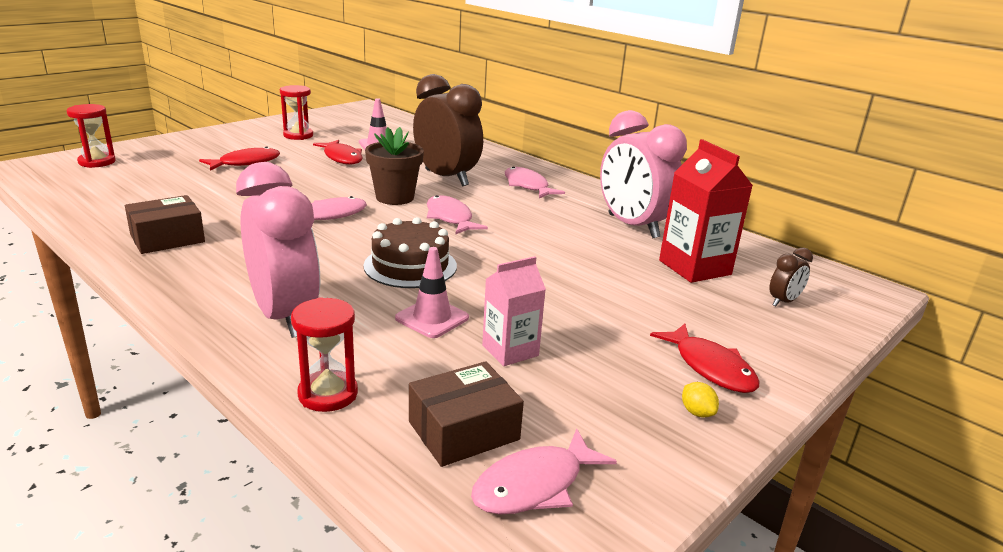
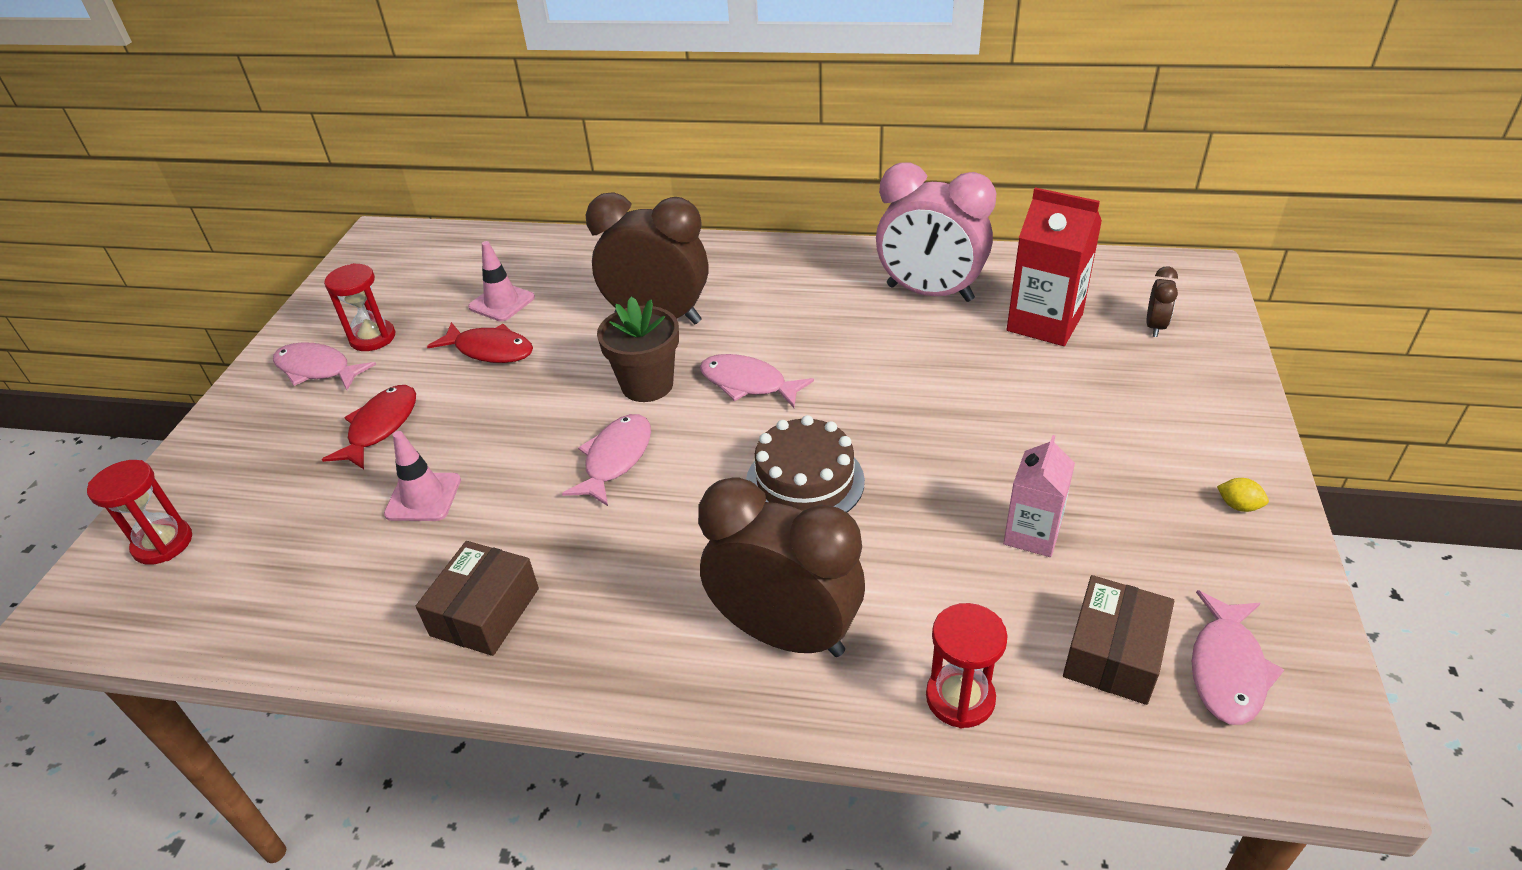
camera: 30 degrees left, 15 degrees up
(284, 316) = (785, 634): pink clock -> brown clock
(432, 318) = (918, 540): pink traffic cone -> pink traffic cone (423, 497)
(527, 186) = (758, 285): pink fish -> pink fish (317, 369)
(710, 367) = (1192, 446): red fish -> none

